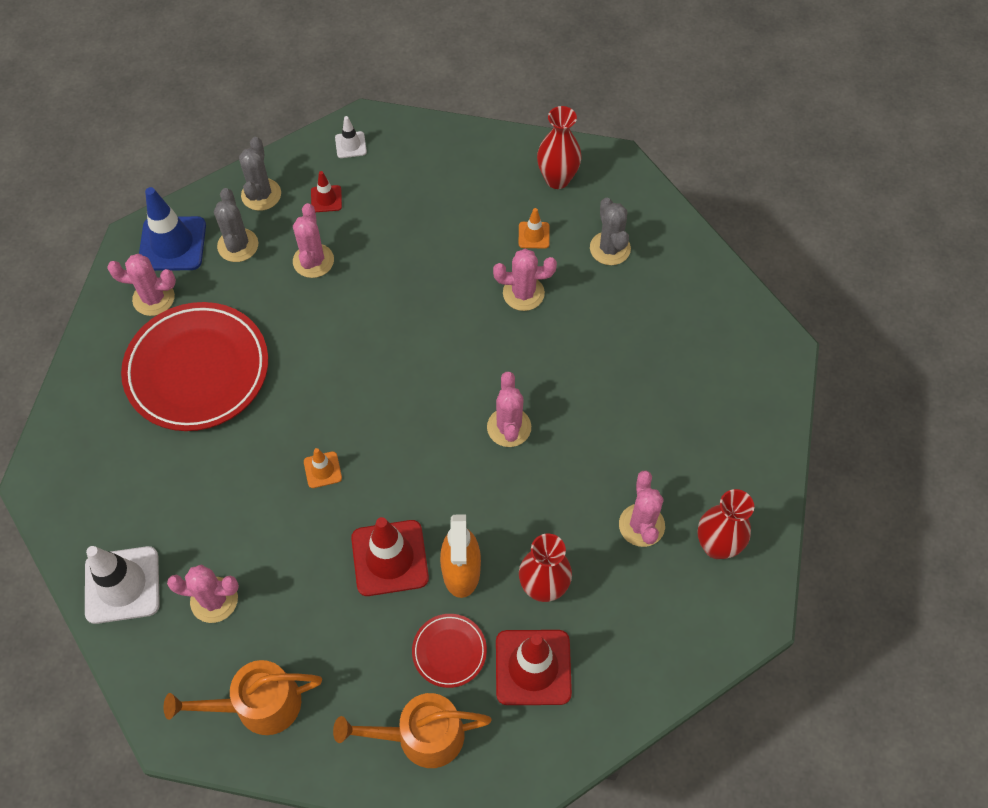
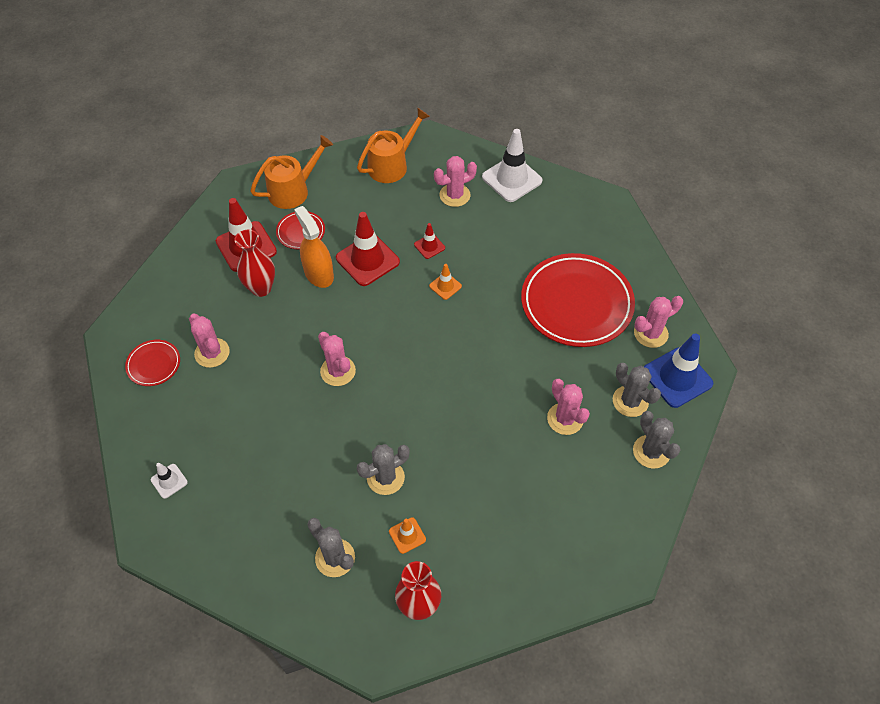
camera: 150 degrees right, 5 degrees down
(326, 199) = (598, 476): red traffic cone -> red traffic cone (429, 246)
(350, 145) = (621, 539): white traffic cone -> white traffic cone (169, 481)
(523, 293) = (385, 477): pink cactus -> grey cactus
(716, 545) = (154, 364): red vase -> red plate

